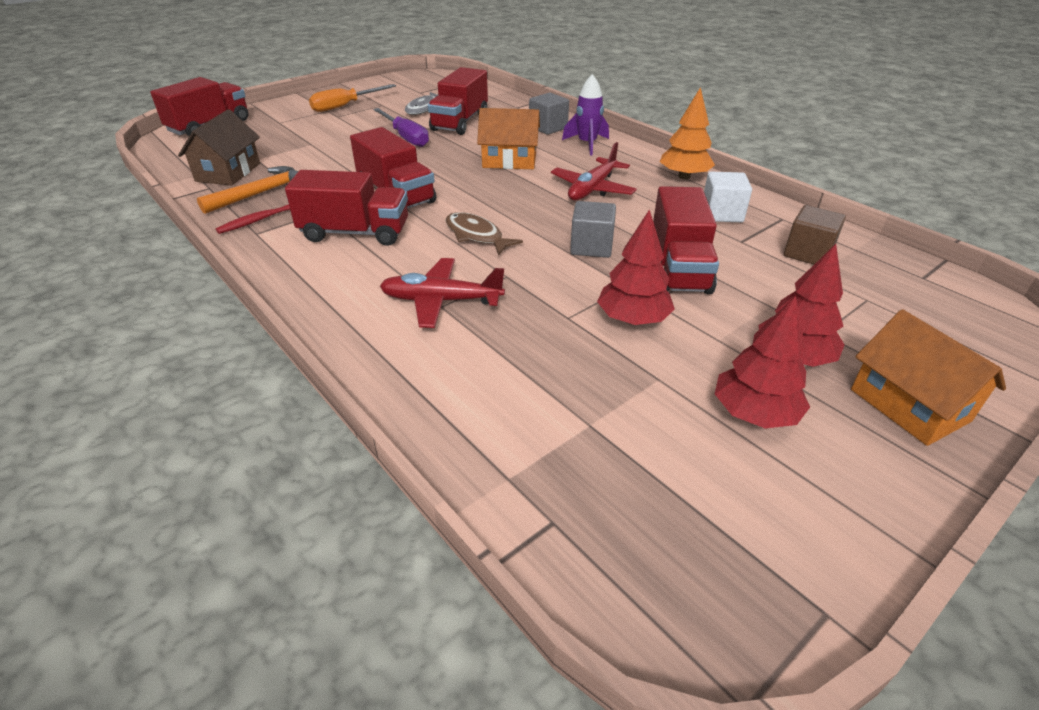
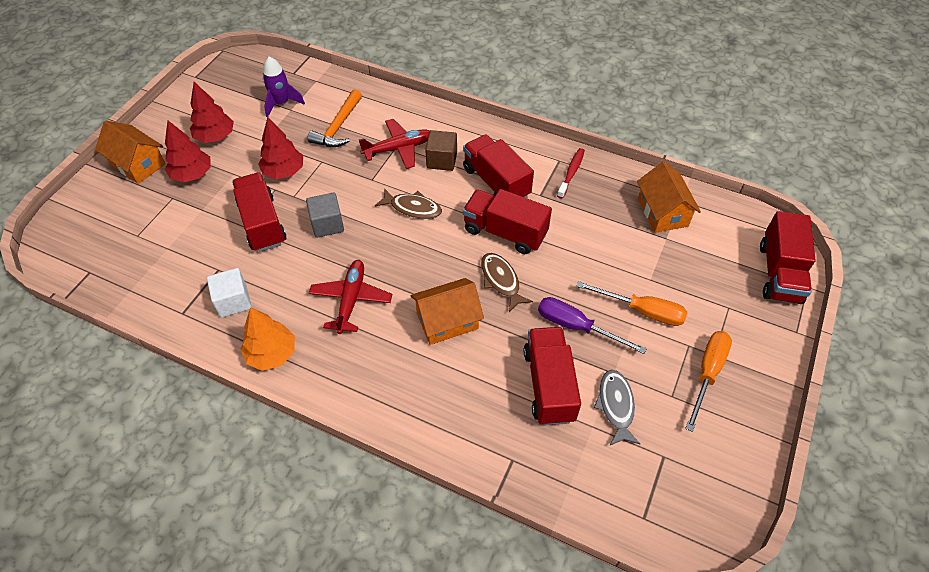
camera: 155 degrees right, 15 degrees up
(228, 172) = (662, 212): brown house -> orange house
(262, 193) = (605, 198): orange hammer -> orange hammer (338, 127)
(344, 133) = (642, 311): none -> orange screwdriver
(355, 233) = (496, 182): red truck -> red truck turned 75 degrees clockwise
(437, 169) = (501, 281): none -> brown fish
(548, 127) = (445, 412): grey cube -> none
(587, 144) = (386, 386): purple rocket -> purple rocket (281, 103)
(808, 253) = (168, 271): brown cube -> brown cube (442, 160)

